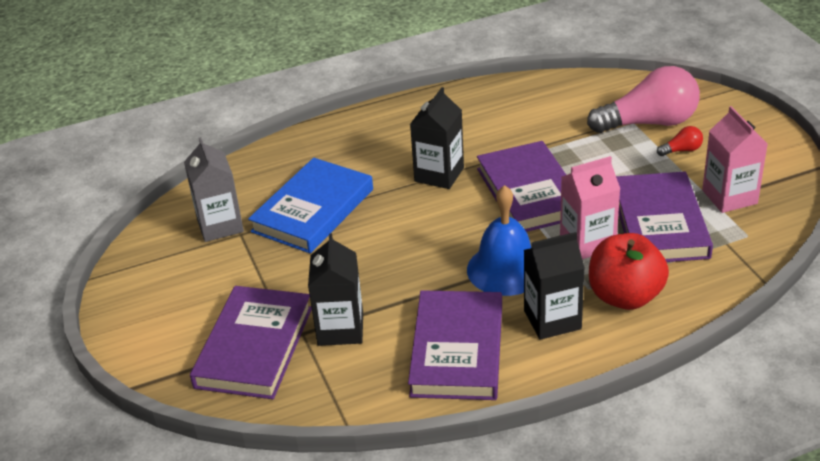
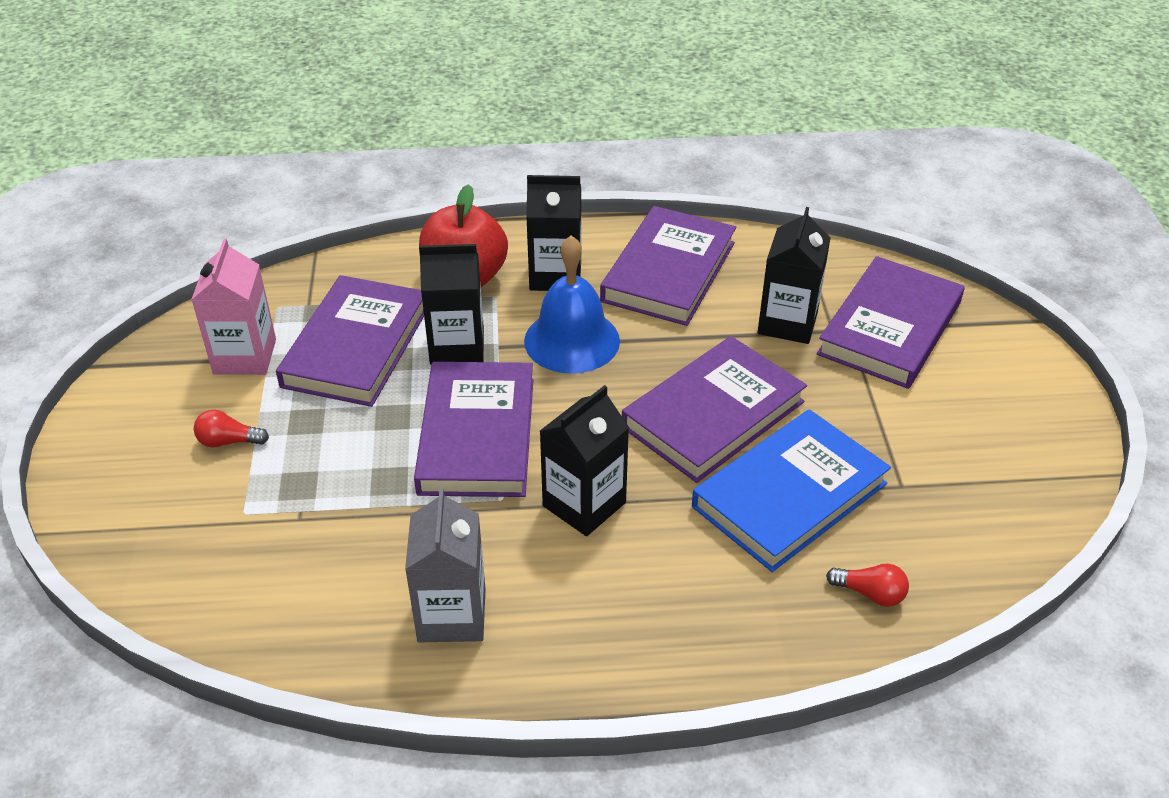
camera: 165 degrees left, 5 degrees up
(220, 225) = (932, 509): grey carton -> grey carton (452, 615)
(257, 175) = (870, 593): none -> red light bulb
(378, 245) = (713, 414): none -> purple book
(587, 242) = (457, 346): pink carton -> black carton
(649, 123) = (223, 505): pink light bulb -> none

